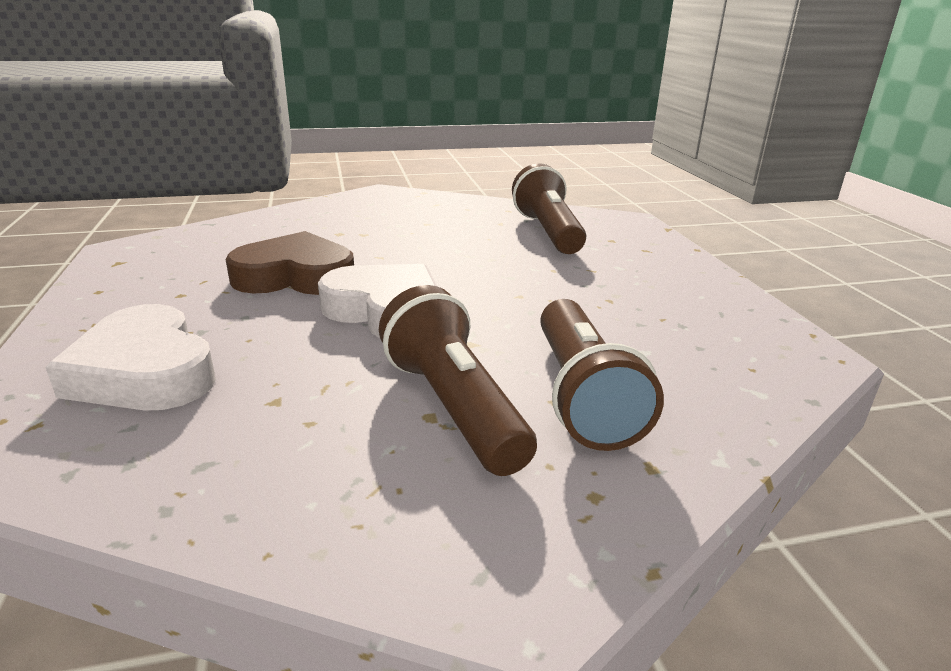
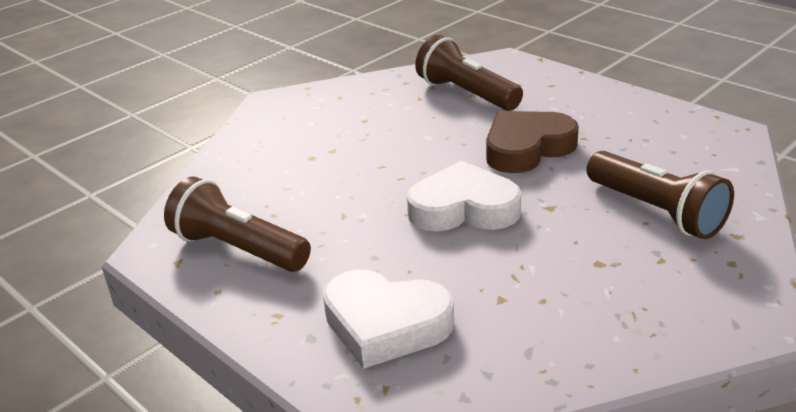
camera: 30 degrees left, 5 degrees up
(295, 276) = (350, 210): brown heart -> brown heart (527, 148)
(453, 406) = (603, 251): brown flashlight -> brown flashlight (238, 249)

